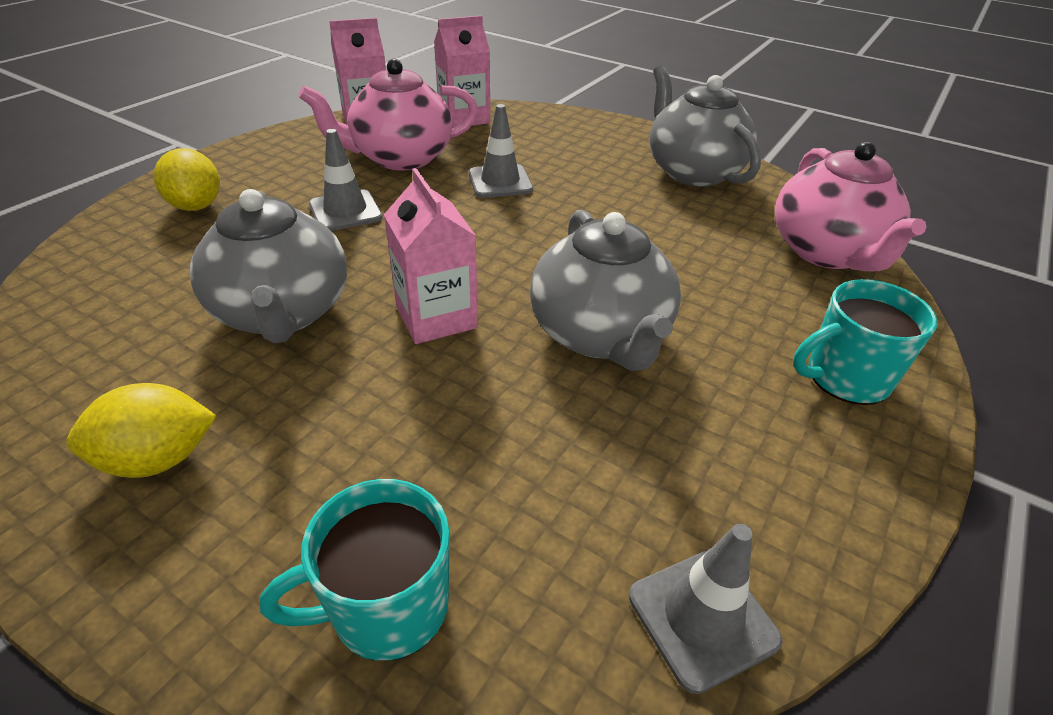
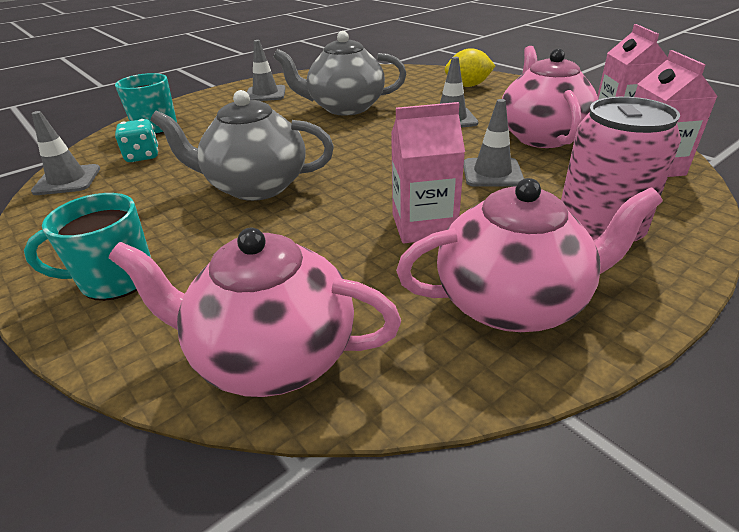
camera: 110 degrees right, 5 degrees down
(158, 459) = (265, 94): yellow lemon -> grey traffic cone
(436, 317) = (314, 141): pink carton -> pink carton (423, 225)
(554, 536) = (142, 156): none -> turquoise dice
(583, 142) = (598, 231): none -> pink can
(692, 172) = (512, 302): grey teapot -> pink teapot
(845, 378) = (115, 279): turquoise mug -> turquoise mug turned 105 degrees counterclockwise

